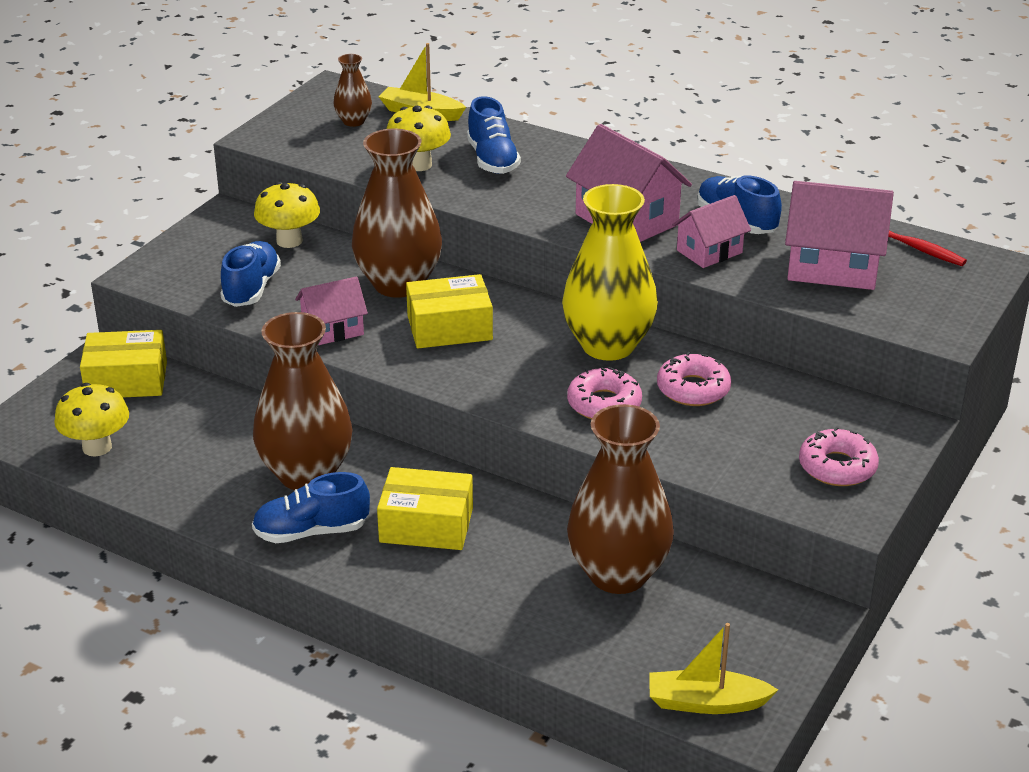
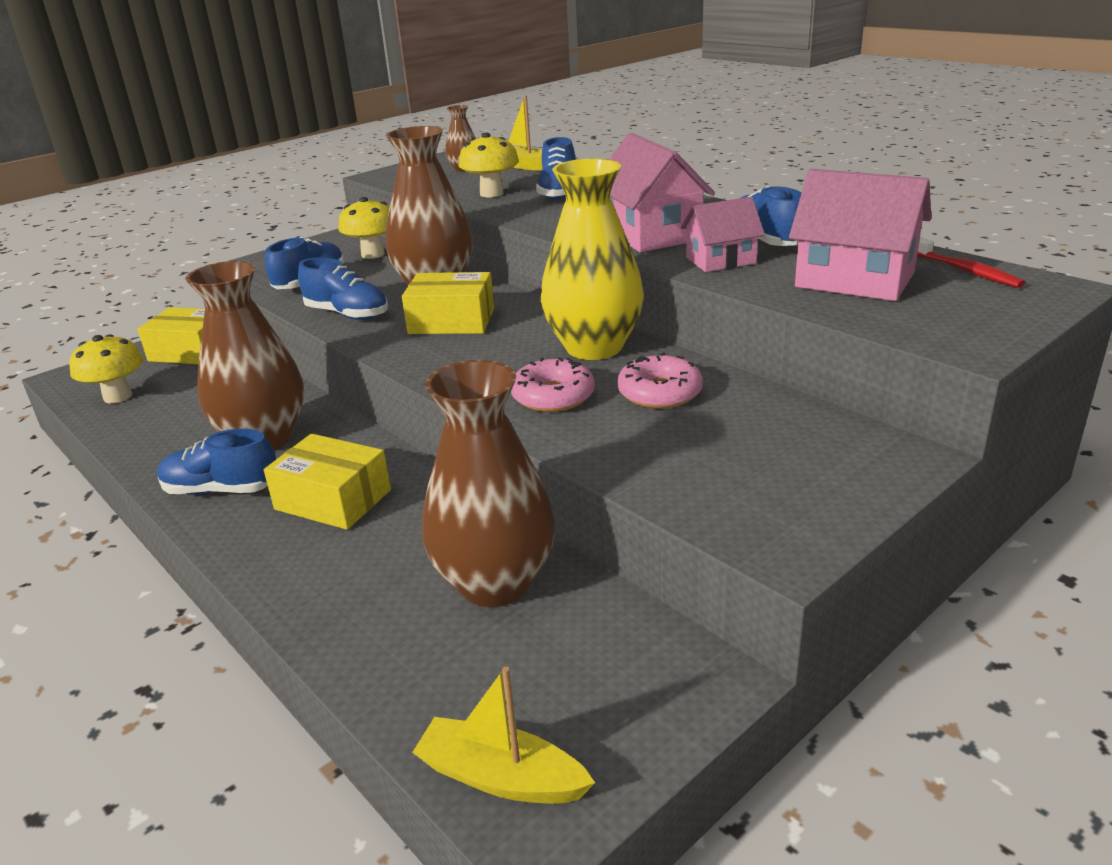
camera: 20 degrees right, 5 degrees down
(333, 330) = (347, 314): pink house -> blue shoe
(837, 467) = (793, 490): pink donut -> none

